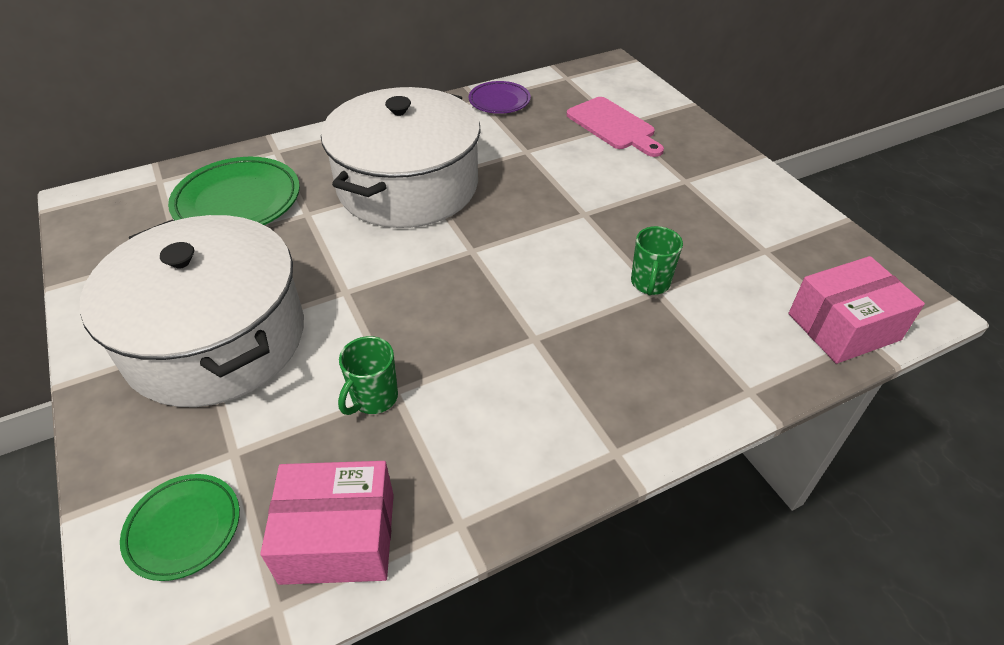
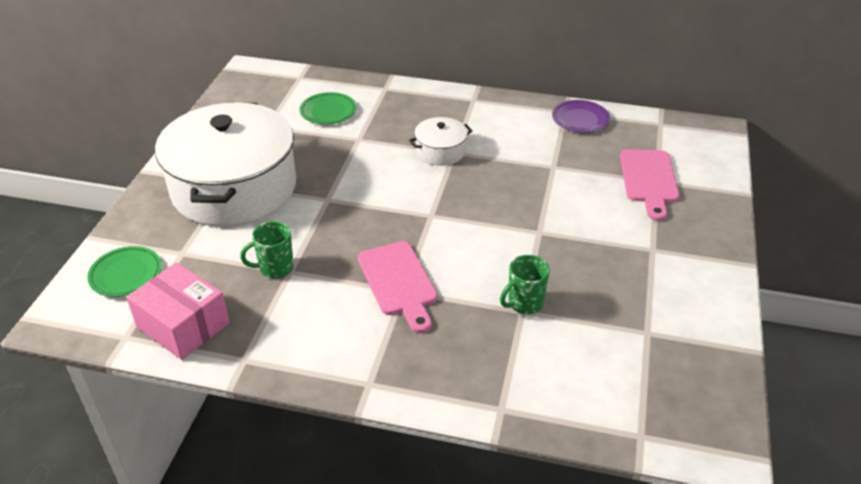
camera: 40 degrees right, 5 degrees down
(238, 201) = (328, 112): green plate -> green plate, size x0.59
(407, 186) = (440, 151): white pot -> white pot, size x0.42
(520, 332) = (399, 282): none -> pink cutting board
(843, 327) = (633, 418): pink box -> none

